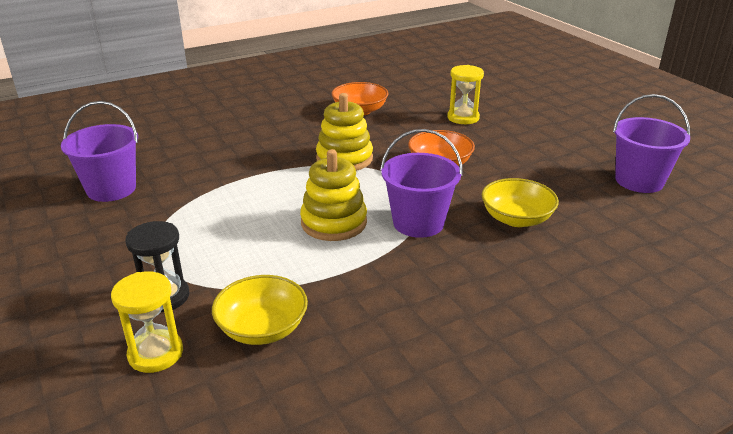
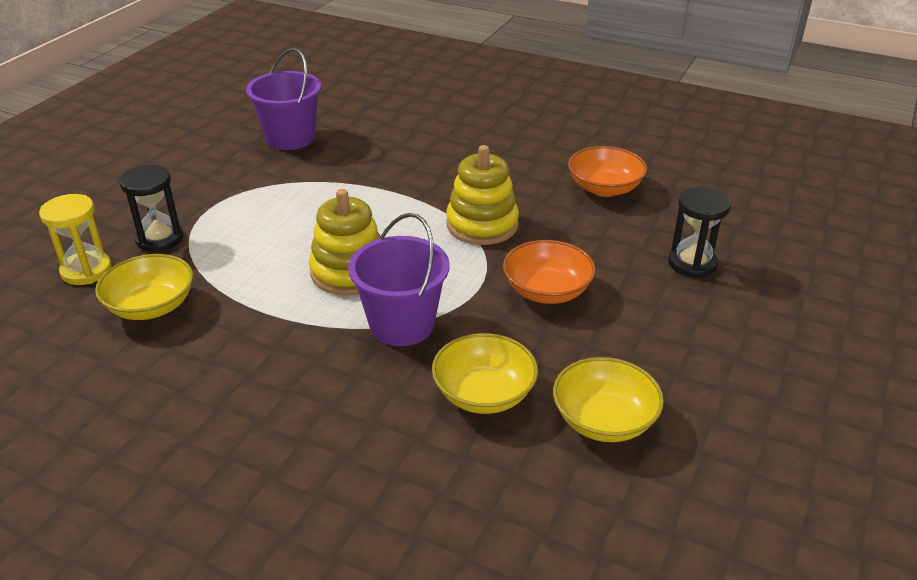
camera: 55 degrees right, 5 degrees up
(463, 118) = (692, 263): yellow hourglass -> black hourglass
(571, 191) = (604, 420): none -> yellow bowl
(639, 181) = (714, 479): purple bucket -> none

